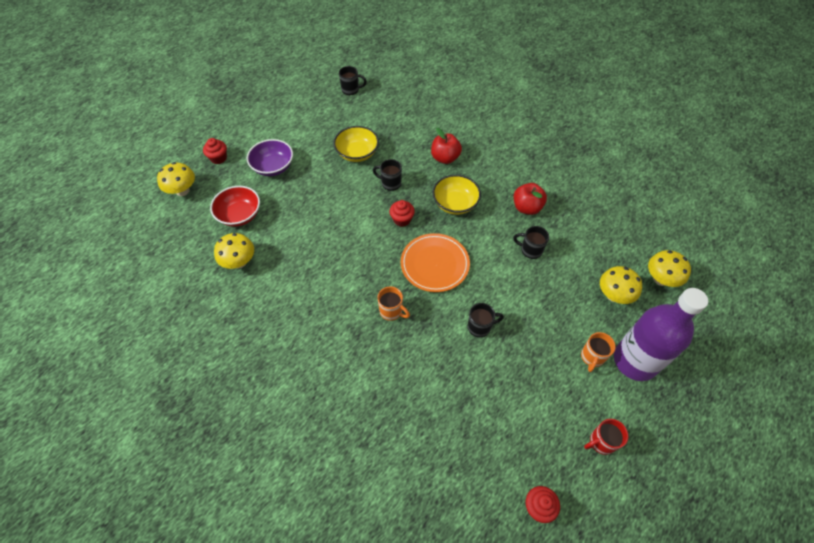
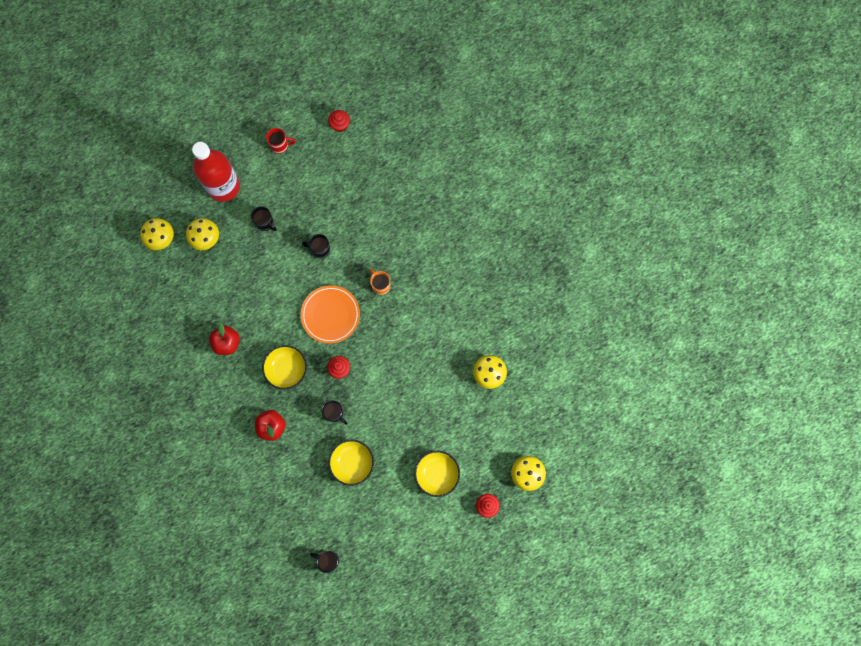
camera: 160 degrees left, 20 degrees up
(239, 215) = (479, 425): red bowl -> none
(273, 167) = (437, 474): purple bowl -> yellow bowl
(530, 250) = (247, 300): black mug -> black mug (265, 223)
(592, 357) = (252, 199): orange mug -> none
(635, 361) = (223, 186): purple bottle -> red bottle

